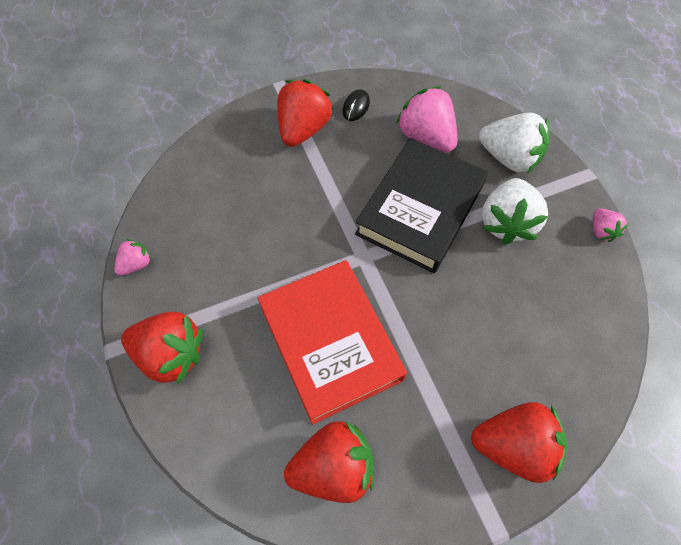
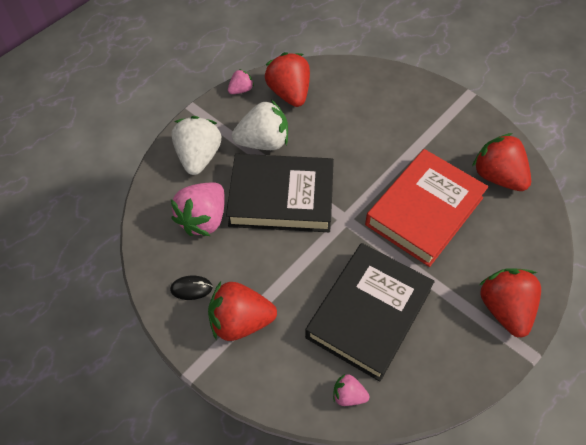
camera: 115 degrees left, 5 degrees down
(136, 264) = (457, 384): pink strawberry -> pink strawberry (348, 395)
(248, 227) = (368, 313): none -> black book
(513, 446) = (420, 98): red strawberry -> red strawberry (289, 93)

